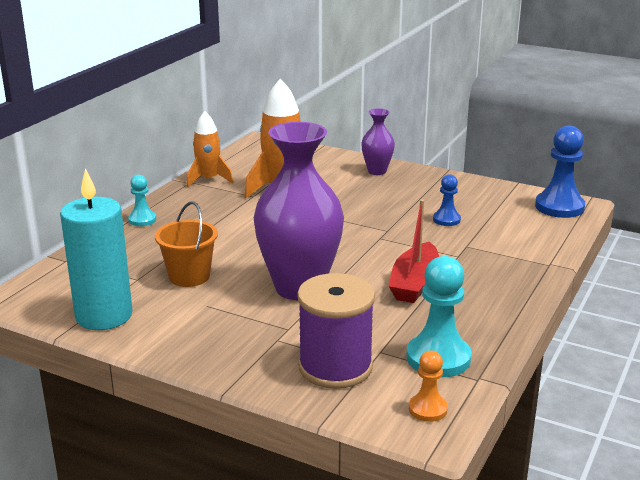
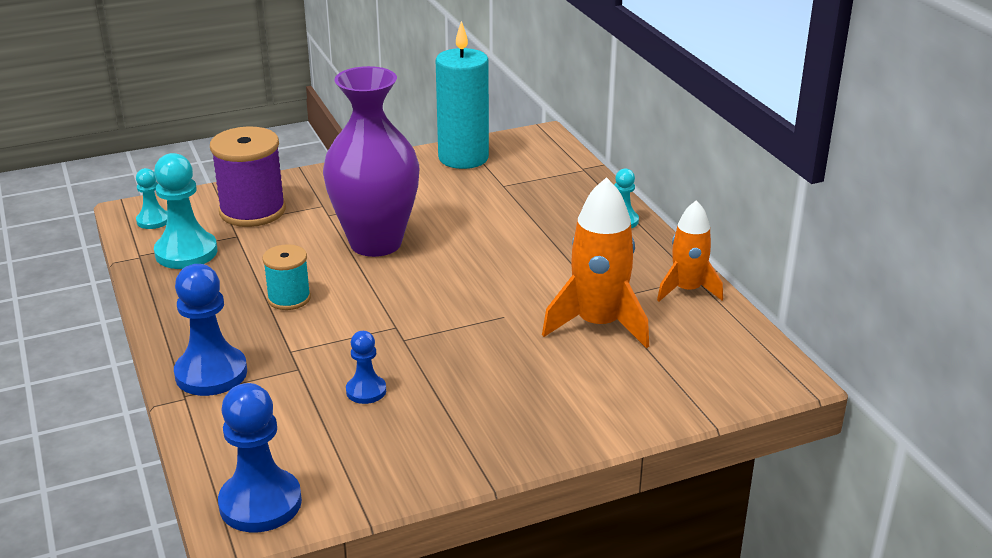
camera: 130 degrees right, 5 degrees up
(189, 276) = (473, 205): orange bucket -> none
(377, 171) = (564, 419): purple vase -> none
(414, 283) = (289, 298): red boat -> turquoise spool
(427, 409) = (153, 220): orange pawn -> turquoise pawn
(520, 267) = (211, 373): none -> blue pawn

